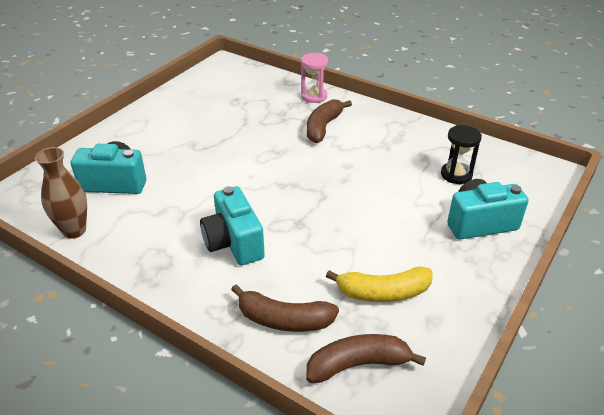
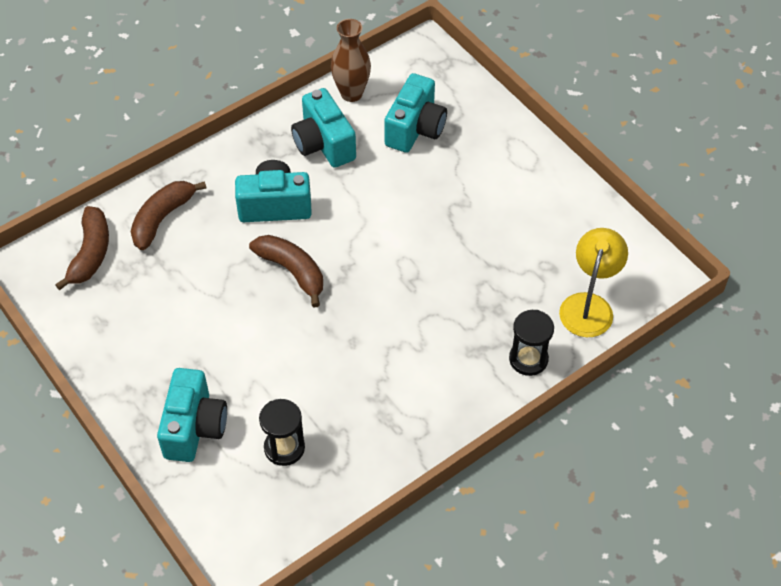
camera: 110 degrees right, 15 degrees up
(146, 232) = (323, 144): none -> turquoise camera
(259, 83) = (589, 305): none -> yellow lamp
(314, 96) = (528, 359): pink hourglass -> black hourglass
(323, 127) = (446, 345): brown banana -> brown banana (292, 271)
(383, 293) = (151, 299): yellow banana -> none

